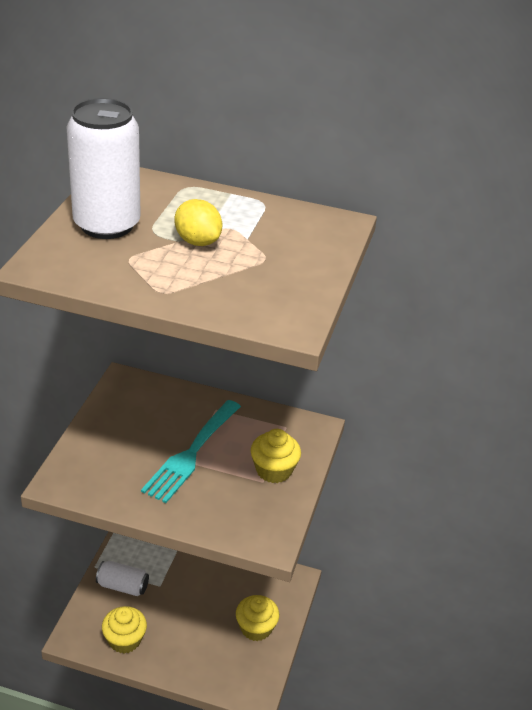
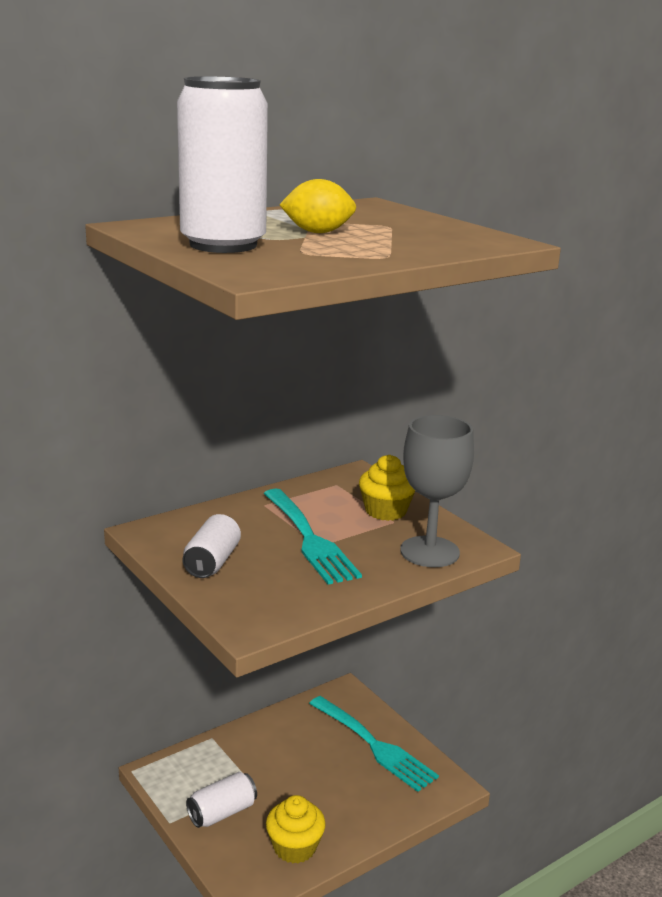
camera: 50 degrees left, 15 degrees down
(116, 427) = (212, 562): none -> white can
(237, 520) = (429, 552): none -> grey goblet
(256, 628) = (375, 745): yellow cupcake -> turquoise fork

